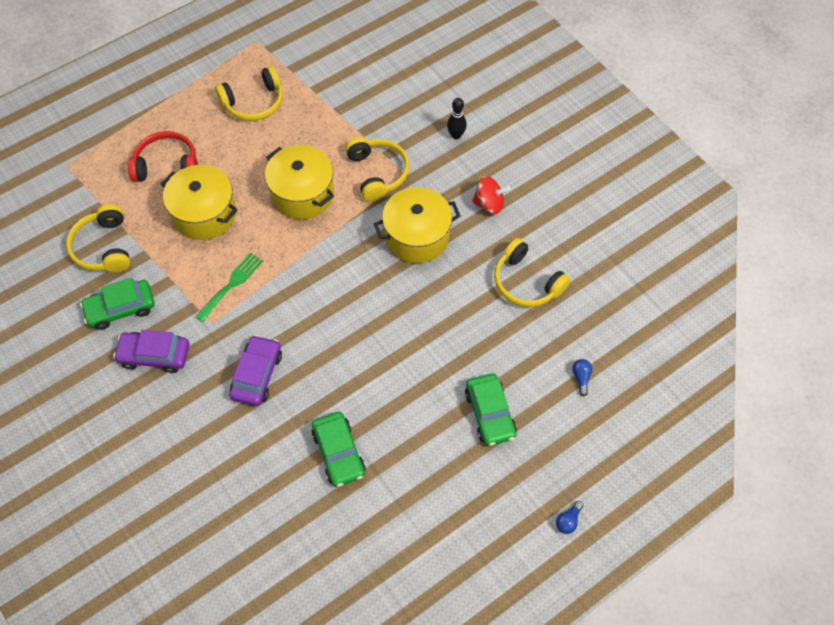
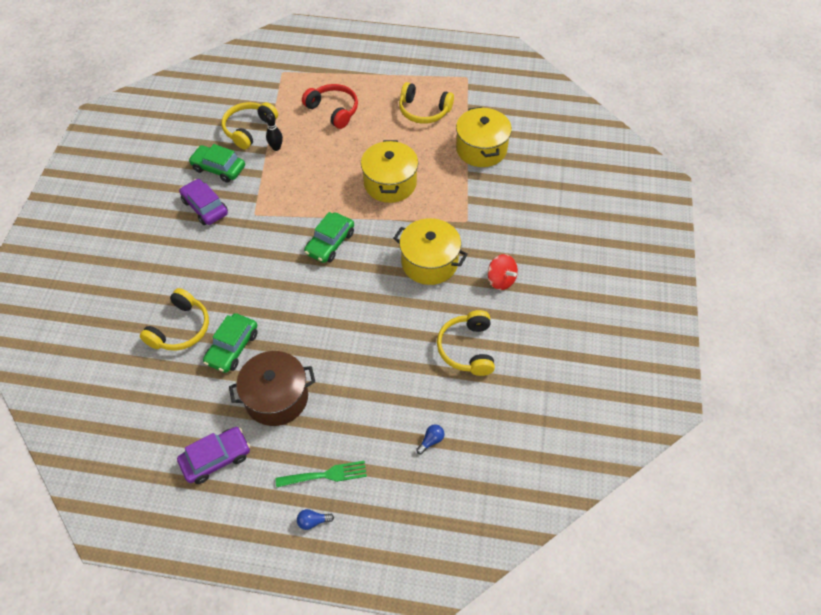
camera: 45 degrees right, 5 degrees down
(204, 214) = (321, 152): yellow pot -> yellow pot (481, 149)
(231, 284) = (289, 202): green fork -> green fork (326, 475)
(257, 375) = (243, 264): purple car -> purple car (216, 458)
(377, 173) = (450, 206): yellow headphones -> yellow headphones (180, 329)
(426, 457) = (276, 398): none -> brown pot
(456, 135) = (529, 221): black bowling pin -> black bowling pin (276, 148)
(490, 413) = (345, 408): green car -> green car (330, 243)

